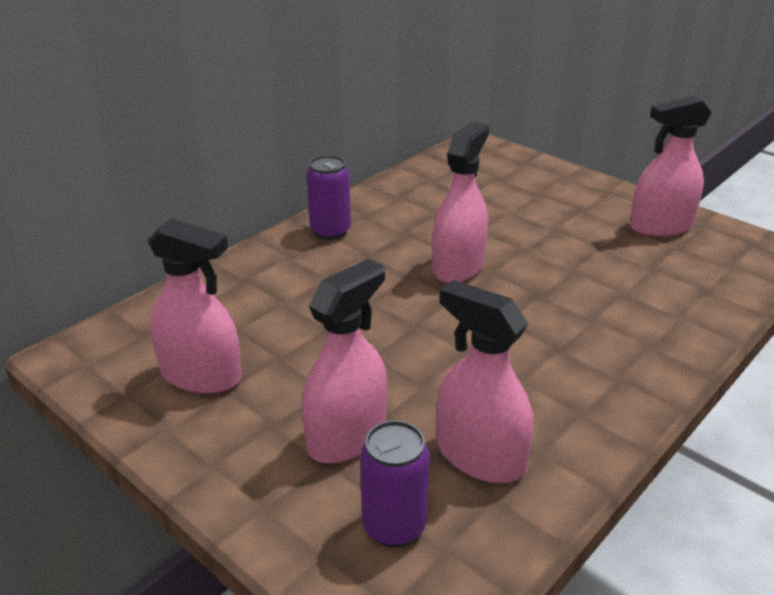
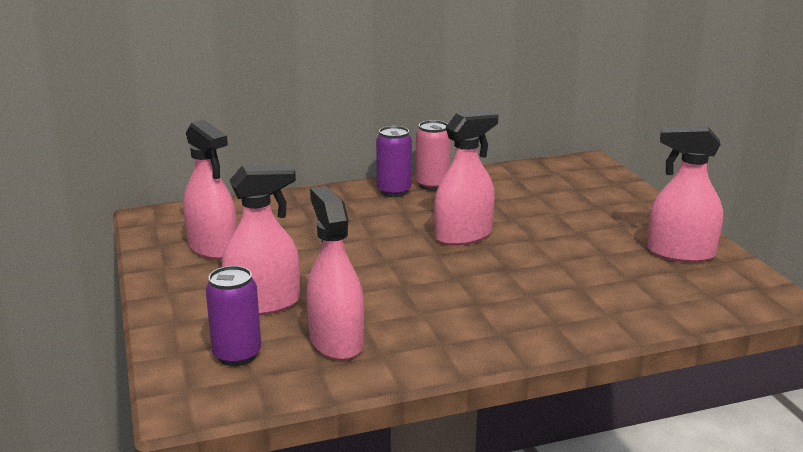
camera: 30 degrees right, 10 degrees down
(361, 211) = (432, 185): none -> pink can

